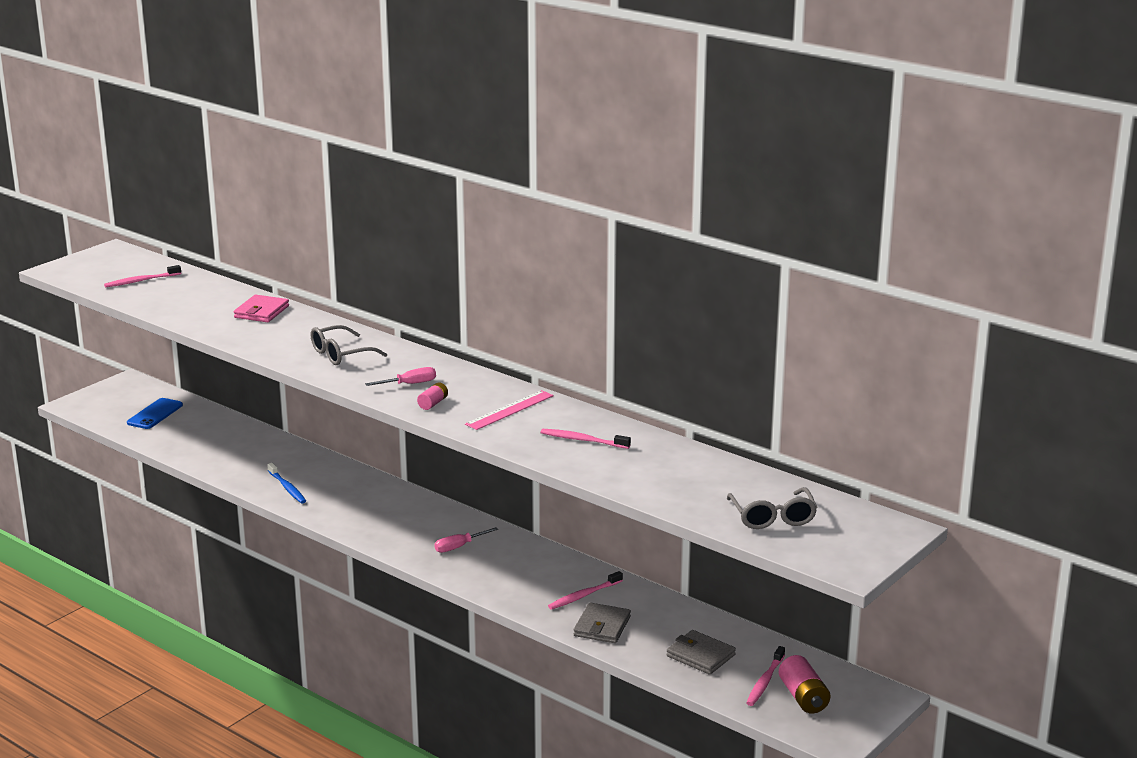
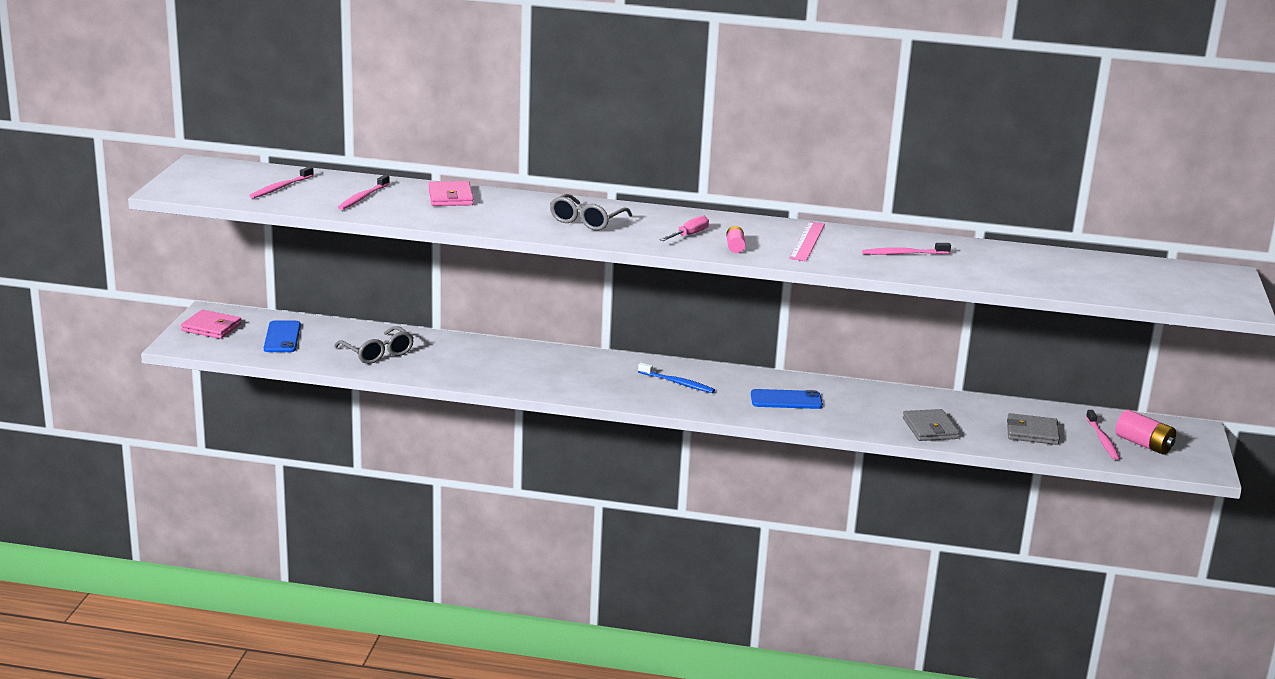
camera: 30 degrees left, 0 degrees up
(113, 394) = (211, 327): none -> pink wallet
(287, 488) = (508, 376): blue toothbrush -> blue toothbrush (677, 383)
(459, 547) = (730, 393): pink screwdriver -> none
(501, 565) = (786, 400): none -> blue phone
(584, 595) = (884, 408): pink toothbrush -> pink toothbrush (363, 197)
(772, 517) = (1132, 283): grey glasses -> grey glasses (377, 353)

